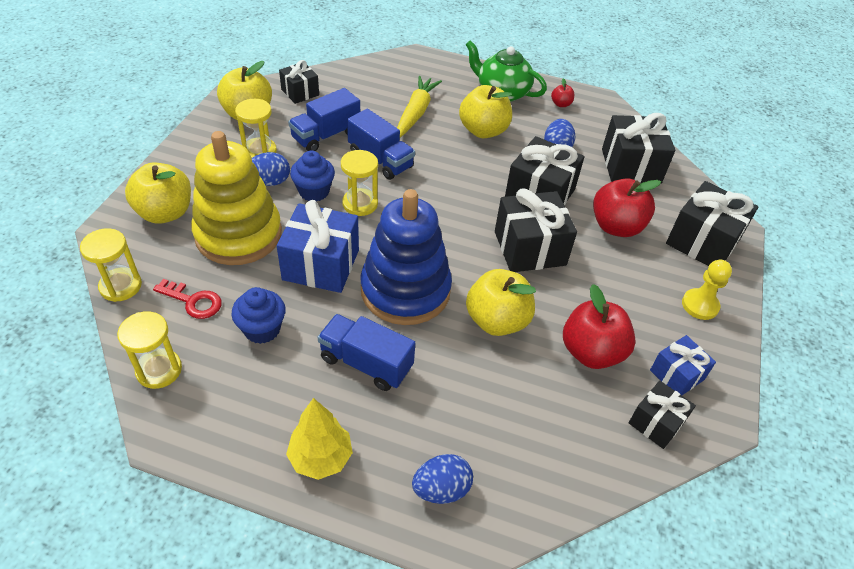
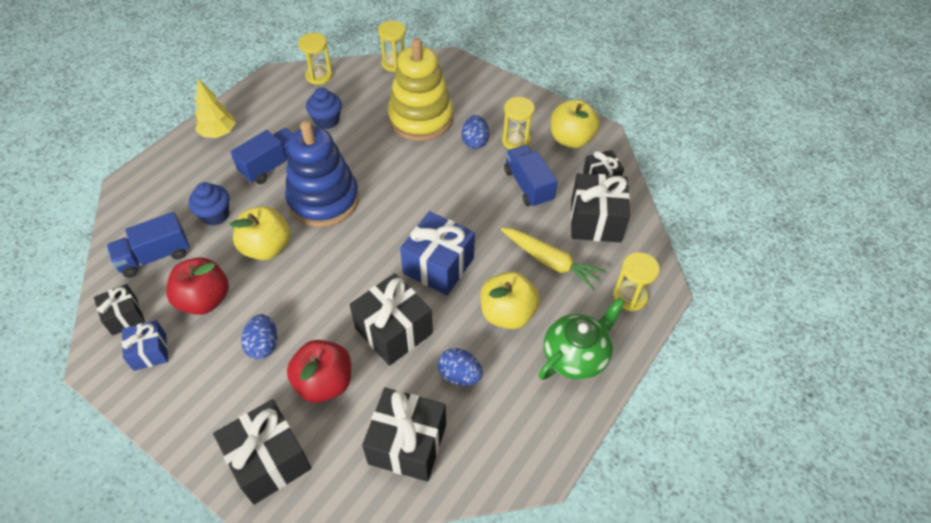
camera: 110 degrees right, 5 degrees up
(165, 213) = (457, 85): yellow apple -> none
(193, 301) = (366, 93): red key -> none
(314, 191) = (454, 166): blue cupcake -> blue cupcake (215, 215)
(321, 265) = (371, 157): blue gift -> blue gift (438, 266)
(360, 204) = (429, 192): yellow hourglass -> yellow hourglass (630, 297)
(380, 160) = (483, 217): blue truck -> blue truck (155, 256)
(441, 489) = (163, 181): blue egg -> blue egg (263, 345)
(529, 248) = (329, 297): black gift -> black gift (595, 221)
(561, 104) = (541, 414): red apple -> none
(700, 305) = (200, 410): yellow pawn -> none

